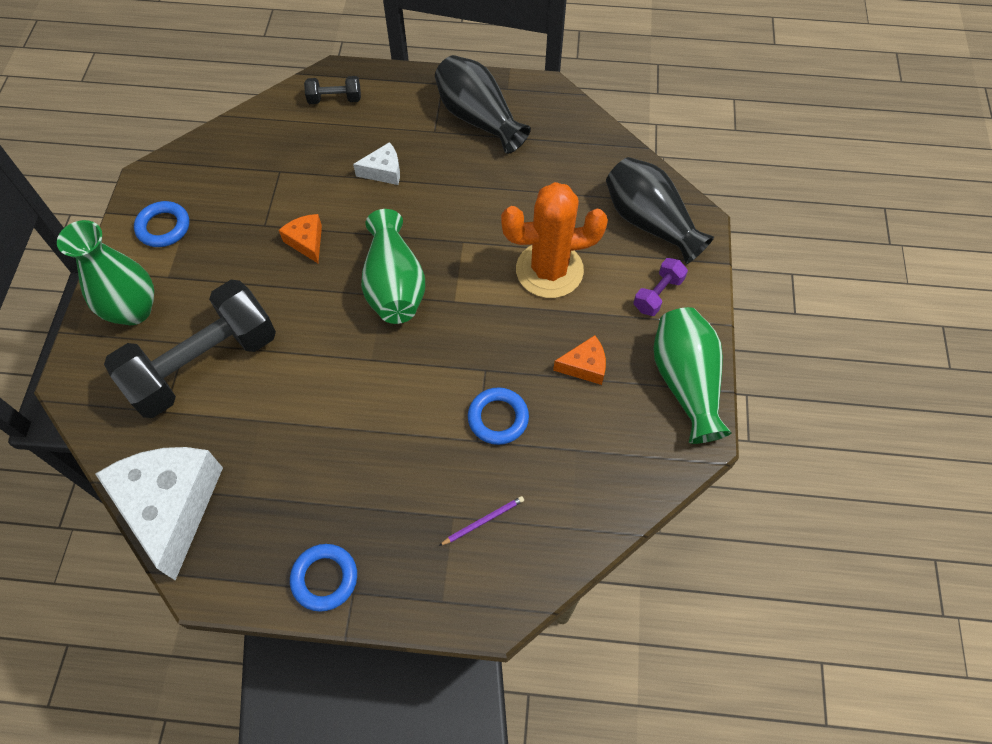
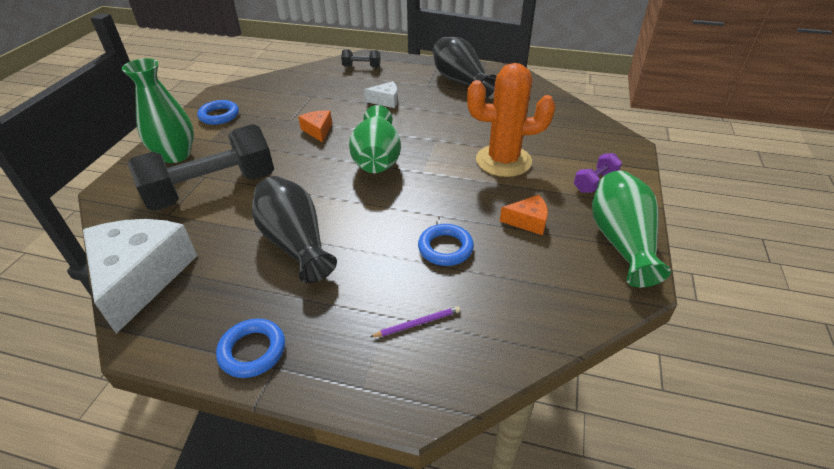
camera: 10 degrees right, 20 degrees down
(650, 222) = (588, 141): black vase -> black vase (295, 242)

